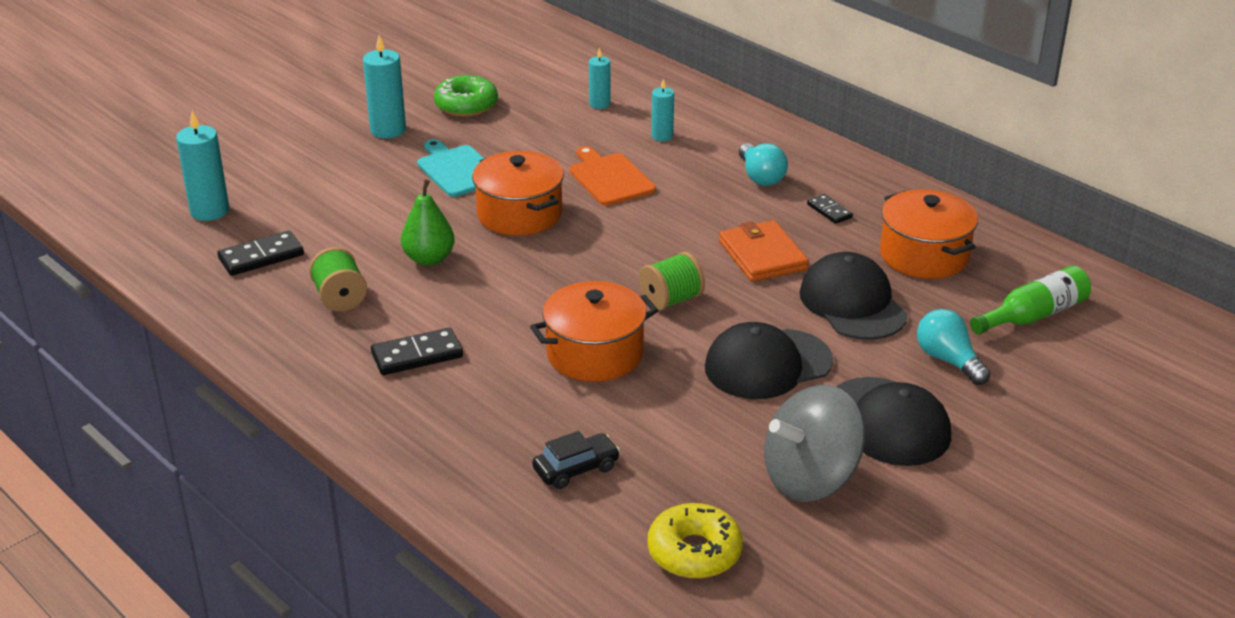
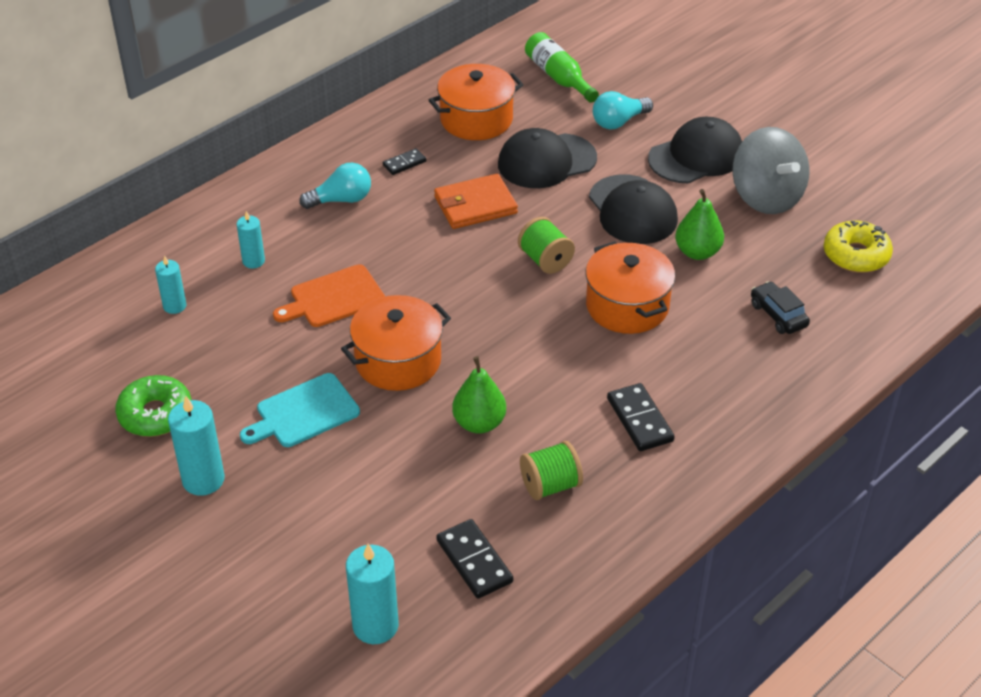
camera: 90 degrees left, 10 degrees up
(692, 411) = (697, 252): none -> green pear

